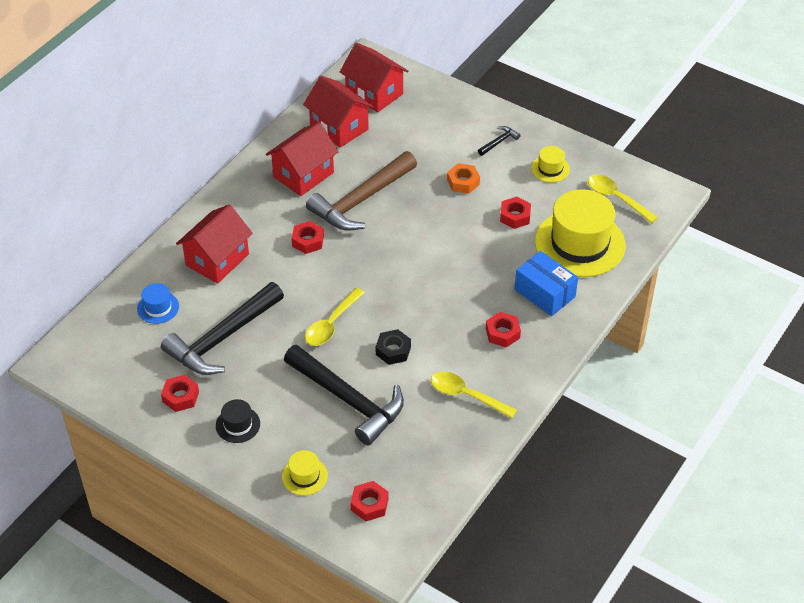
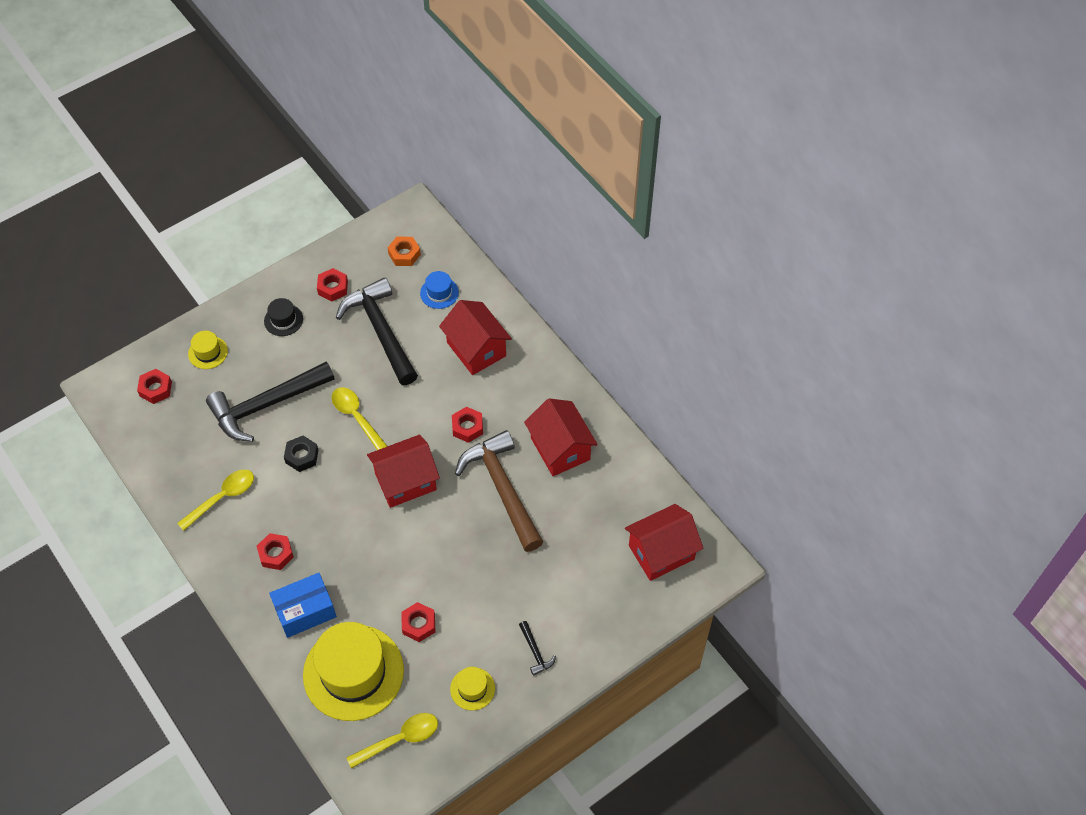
camera: 110 degrees right, 10 degrees up
(339, 127) = (618, 501): red house -> red house (405, 481)
(463, 182) = (489, 592): orange nut -> orange nut (404, 254)

